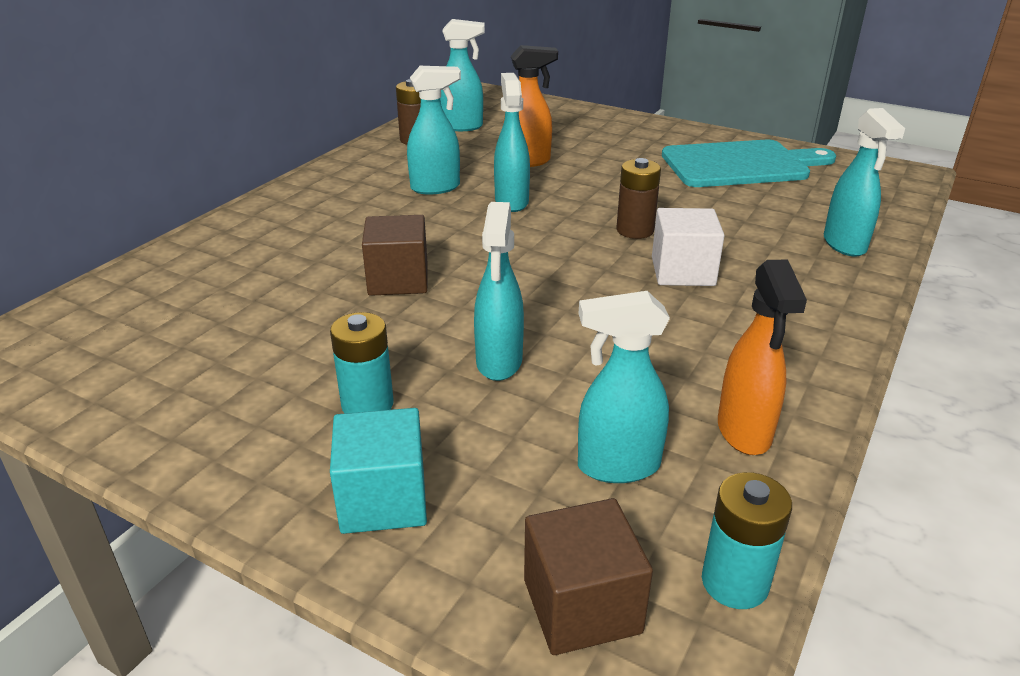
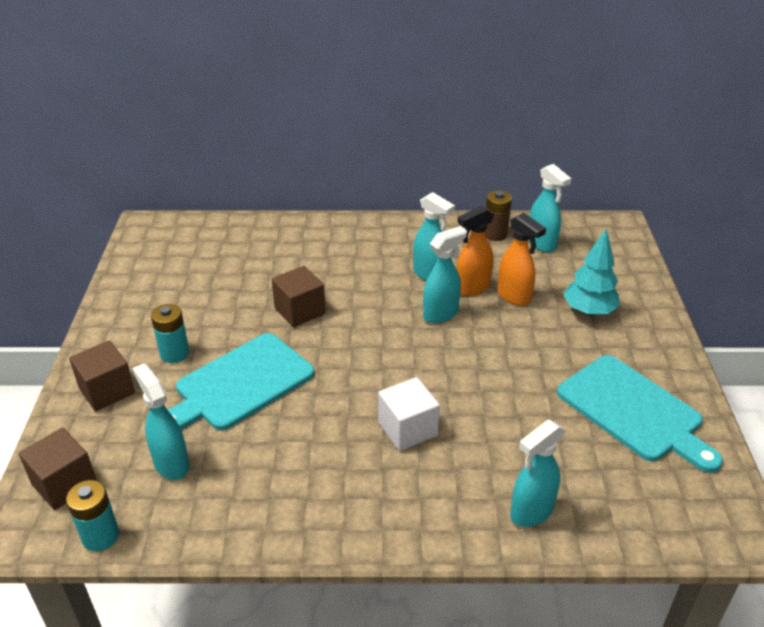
camera: 60 degrees right, 5 degrees up
(383, 500) = (107, 390): turquoise cube -> brown cube
(499, 362) = (240, 384): turquoise spray bottle -> turquoise cutting board
(588, 140) = (588, 311): none -> turquoise tree
(635, 230) = (450, 386): brown battery -> none
(744, 432) = (230, 509): orange spray bottle -> orange spray bottle (472, 288)

